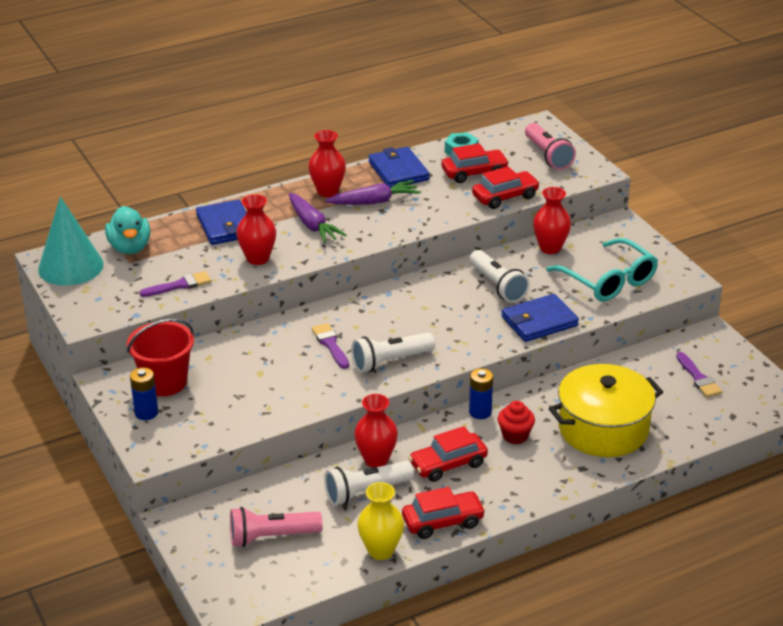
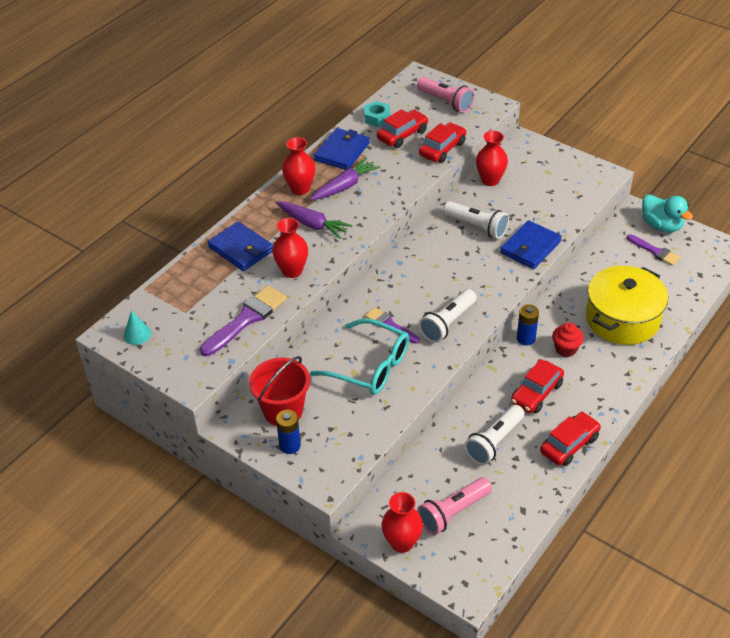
camera: 25 degrees left, 10 degrees up
(71, 266) = (137, 334): turquoise cone -> turquoise cone, size x0.45
(130, 247) = (175, 298): turquoise duck -> turquoise duck (661, 226)
(180, 285) = (246, 319): purple brush -> purple brush, size x1.64
(376, 459) = (480, 410): red vase -> red vase (402, 543)
(381, 550) = (543, 489): yellow vase -> none
(398, 171) = (342, 151): blue wallet -> blue wallet turned 75 degrees clockwise
(609, 281) = (554, 194): turquoise glasses -> turquoise glasses (371, 366)

